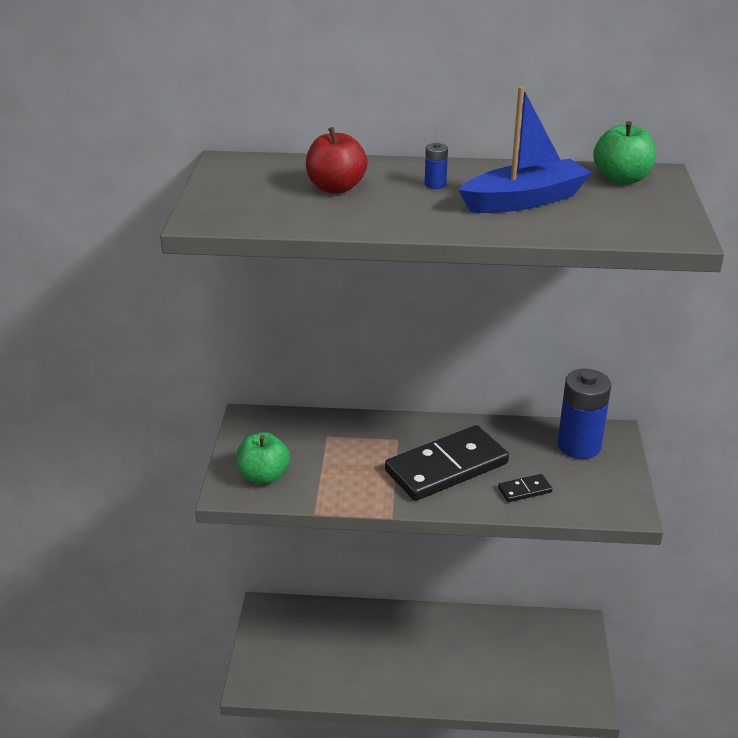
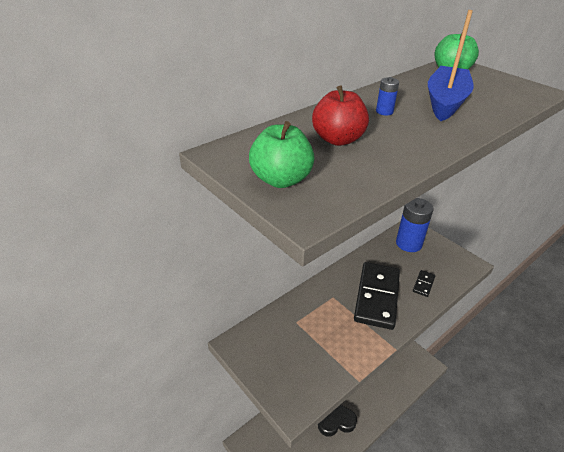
camera: 45 degrees left, 5 degrees up
(263, 476) = (299, 379): green apple -> green apple (281, 180)
(385, 665) = (336, 421): none -> black heart

